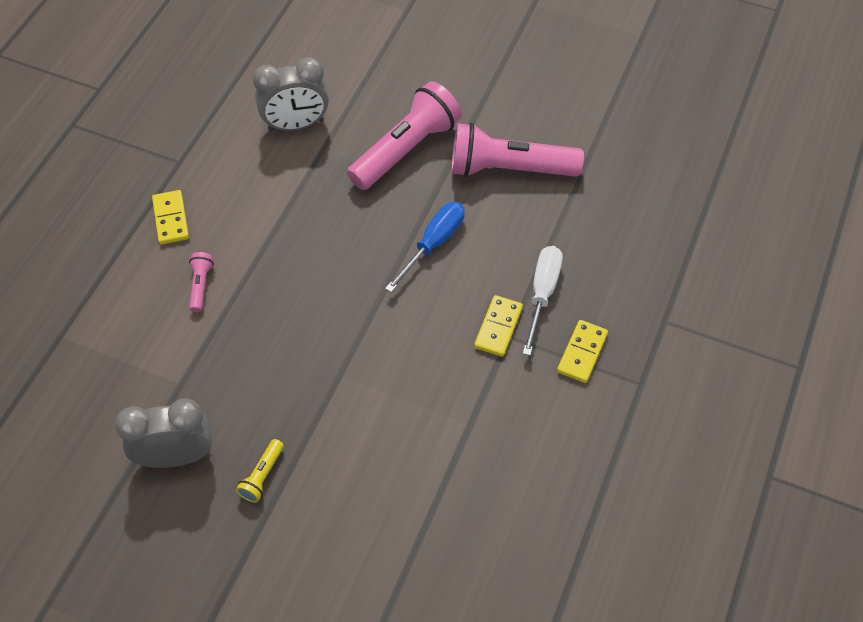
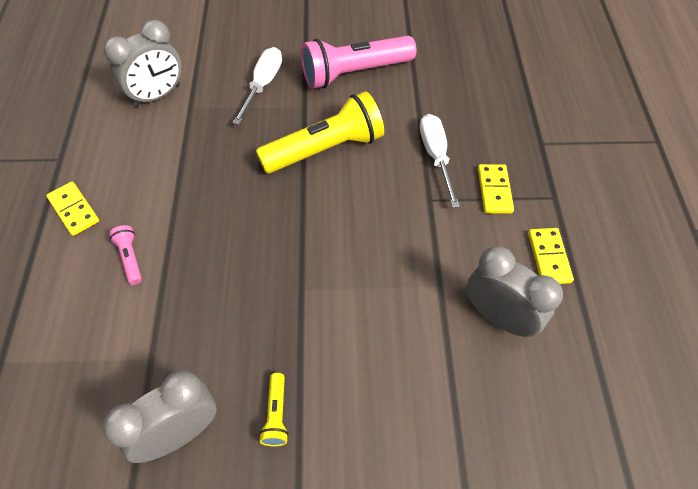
camera: 25 degrees left, 0 degrees up
(406, 149) = (262, 85): pink flashlight -> white screwdriver
(433, 244) = (325, 149): blue screwdriver -> yellow flashlight
(498, 327) = (416, 195): yellow domino -> yellow domino (549, 257)
(509, 476) = (498, 316): none -> grey clock

